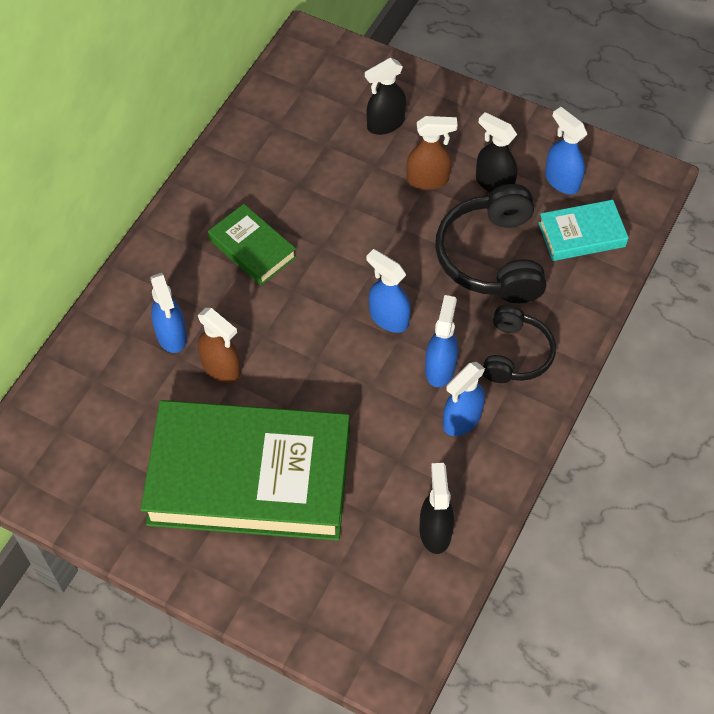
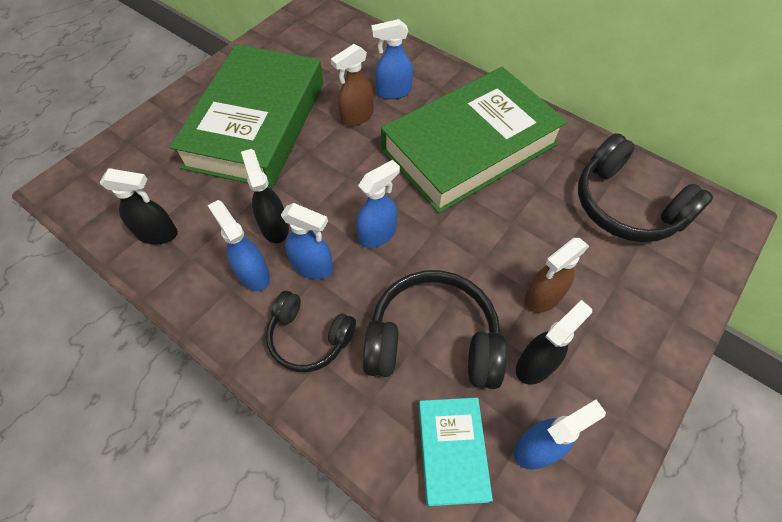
camera: 100 degrees right, 0 degrees up
(252, 249) = (469, 147): green book -> green book, size x2.24
(309, 116) = (626, 205): none -> black headphones
(385, 124) = (619, 269): black spray bottle -> black spray bottle (274, 227)
(428, 180) = (542, 297): brown spray bottle -> brown spray bottle turned 45 degrees clockwise

